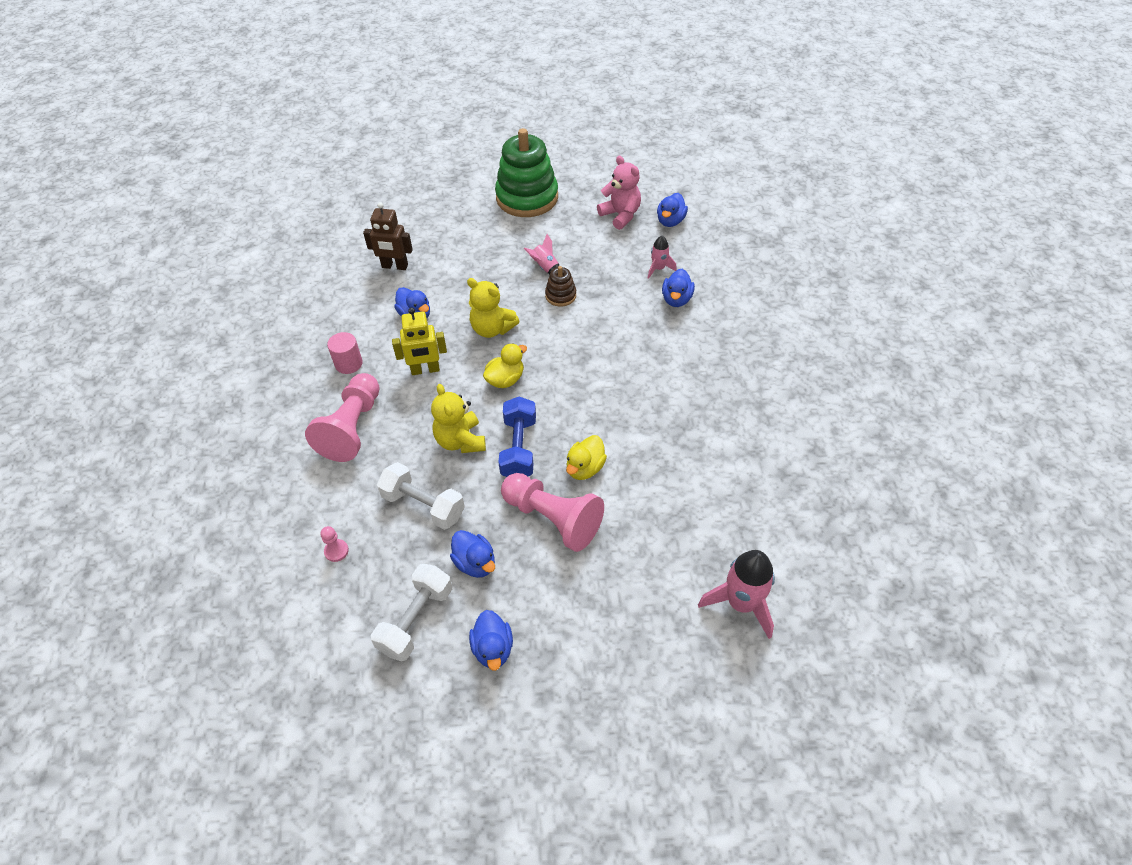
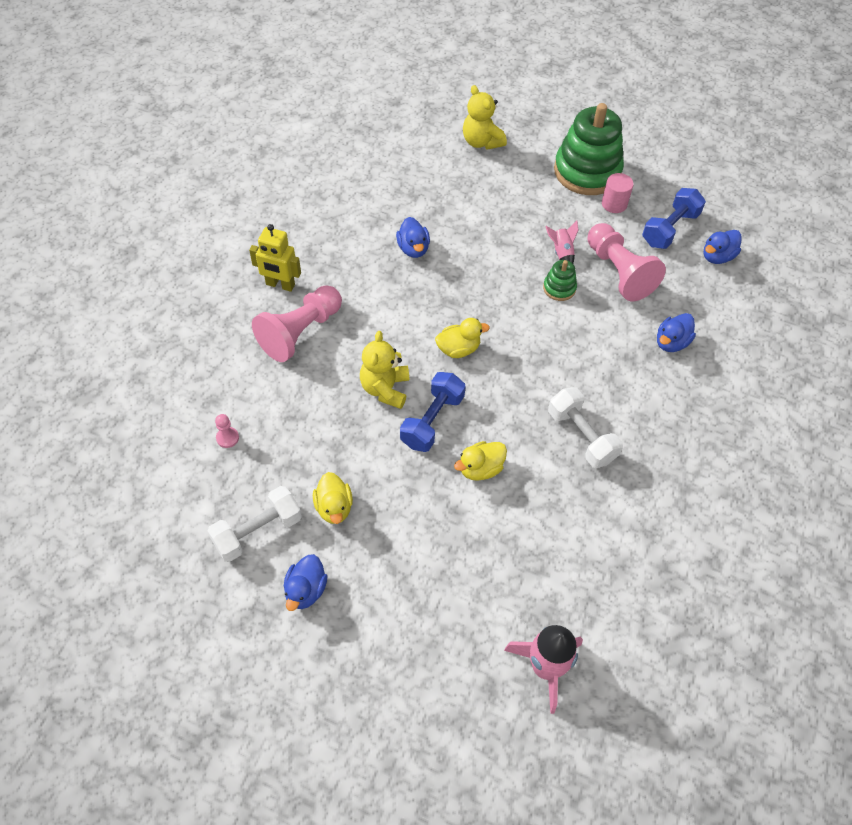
camera: 25 degrees right, 5 degrees up
(348, 364) = (330, 270): pink cylinder -> pink cylinder (614, 204)
(395, 266) = (422, 191): brown robot -> none
(423, 505) = (320, 433): white dumbbell -> white dumbbell (581, 436)
(425, 370) = (392, 306): yellow robot -> yellow robot (280, 285)
(475, 563) = (334, 507): blue duck -> yellow duck
(492, 329) = (475, 293): yellow teddy bear -> yellow teddy bear (481, 142)
(553, 519) = (423, 502): pink pawn -> pink pawn (619, 272)
(560, 295) = (559, 288): brown stacking toy -> green stacking toy
(620, 215) = (669, 229): pink teddy bear -> blue dumbbell
(658, 269) = (673, 302): pink rocket -> none

